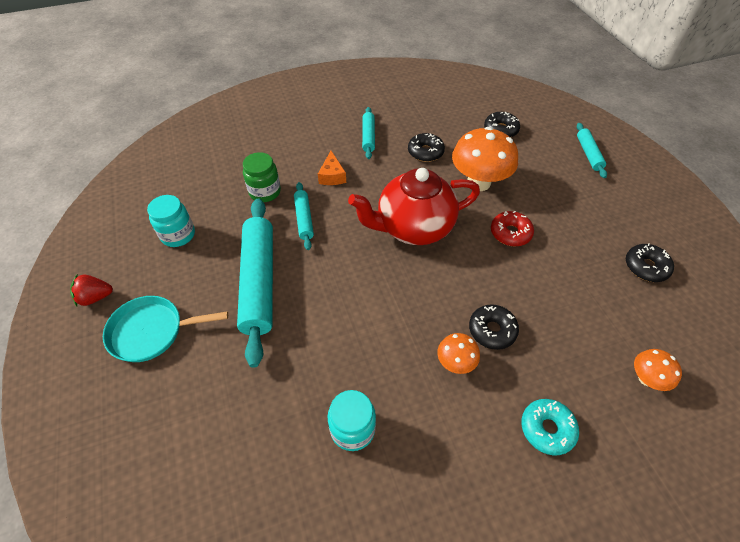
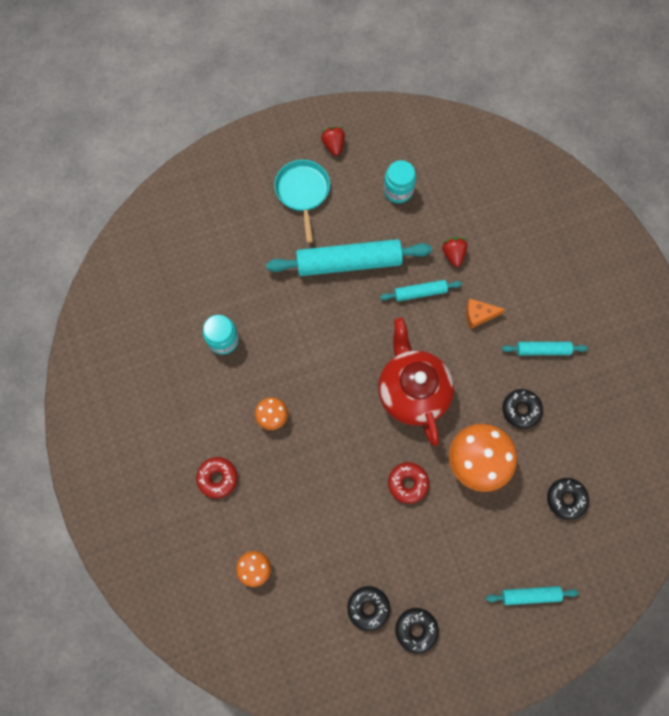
camera: 90 degrees right, 20 degrees up
(265, 192) = (453, 254): green jar -> red strawberry
(492, 330) = (301, 450): black donut -> black donut (416, 629)
(547, 429) = (217, 478): turquoise donut -> red donut

